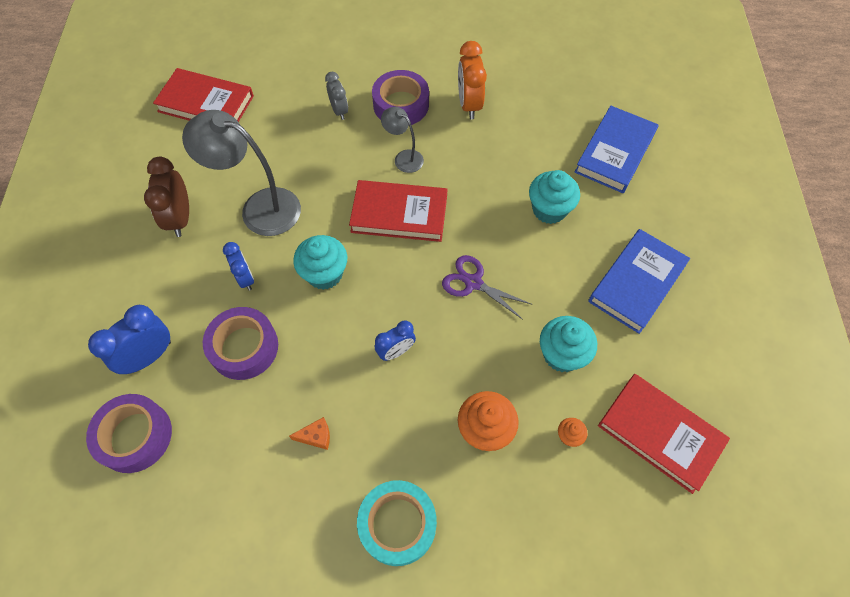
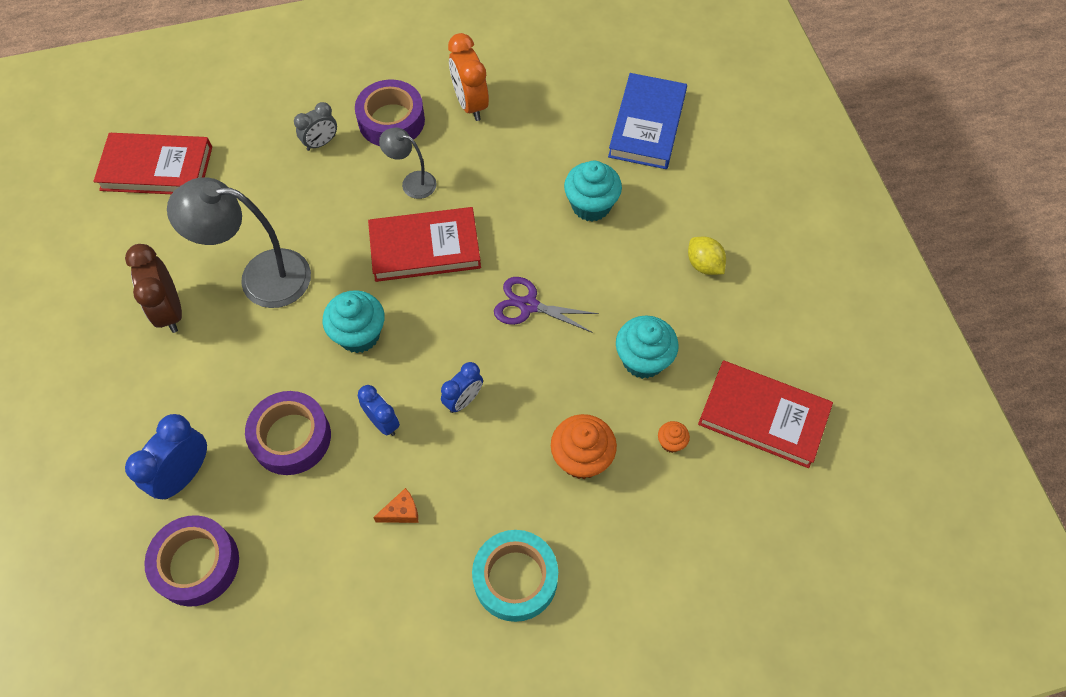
camera: 15 degrees left, 0 degrees up
(245, 278) = (269, 361): blue clock -> blue clock (383, 422)
(339, 111) = (321, 143): grey clock -> grey clock turned 90 degrees clockwise
(637, 283) = (704, 265): blue book -> yellow lemon

